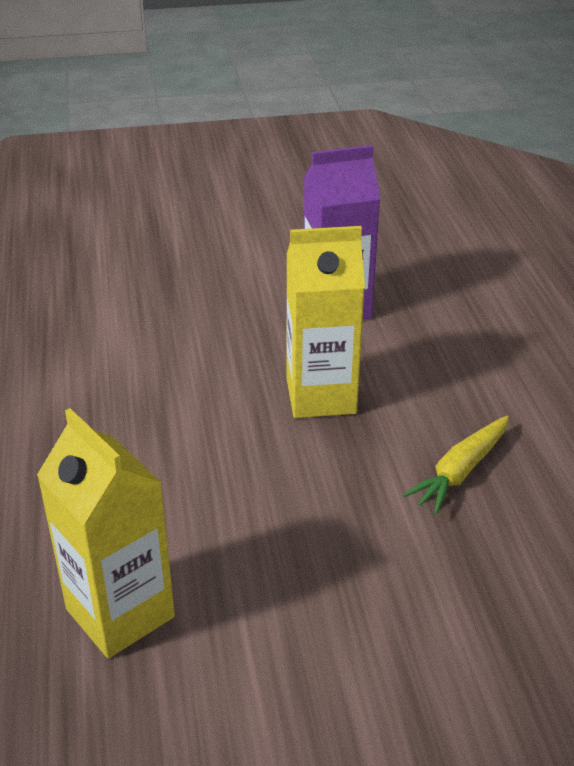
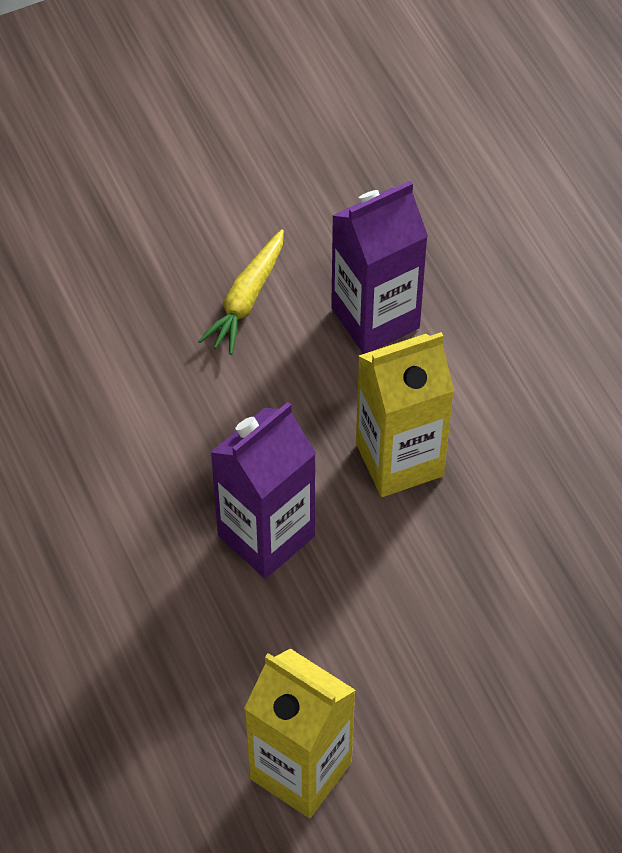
camera: 15 degrees left, 20 degrees up
(179, 426) = (266, 536): none -> purple carton
(460, 472) = (566, 529): yellow carrot -> yellow carrot (246, 299)

